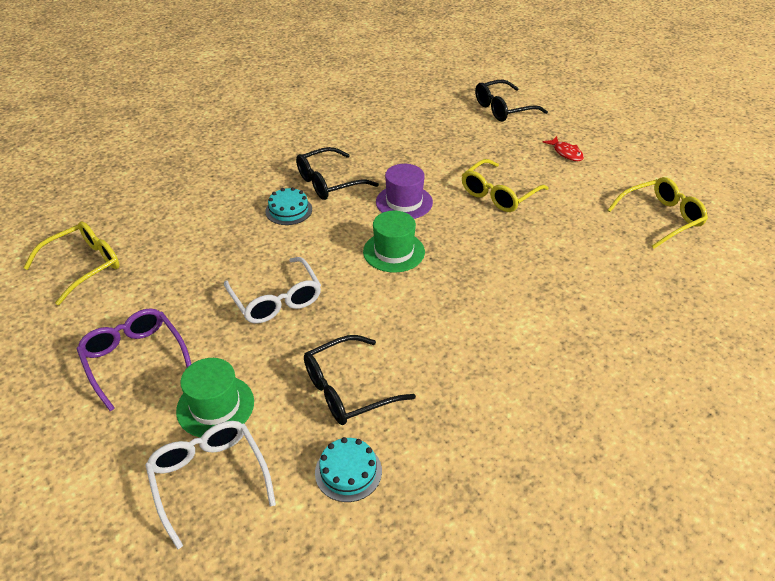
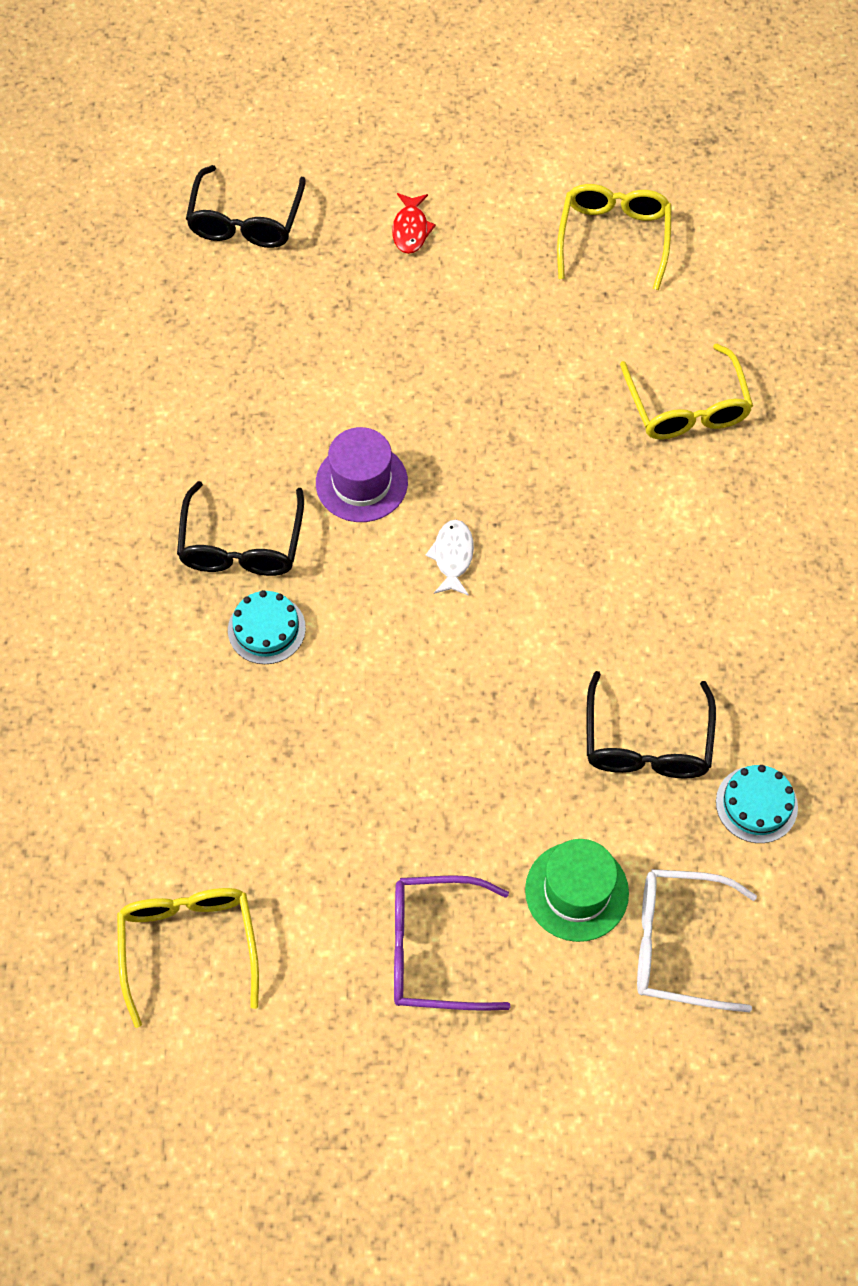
camera: 55 degrees left, 20 degrees up
(276, 300) = (442, 739): white glasses -> none
(394, 252) = (452, 557): green hat -> white fish
(499, 194) = (433, 366): yellow glasses -> yellow glasses (686, 407)
(566, 153) = (411, 229): red fish -> red fish turned 90 degrees clockwise

